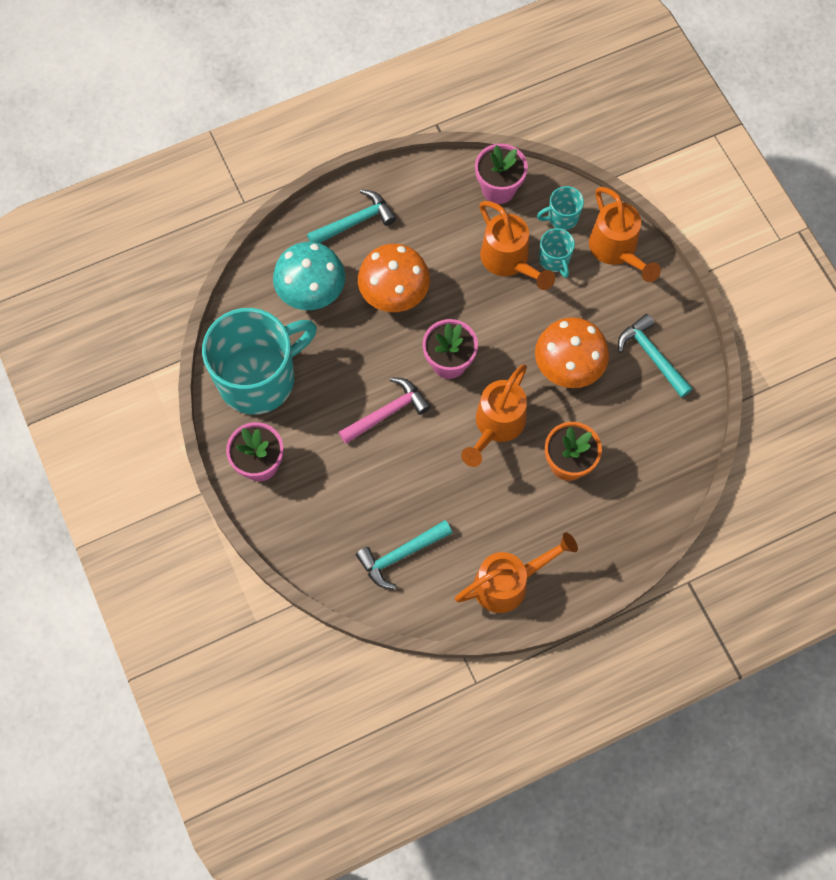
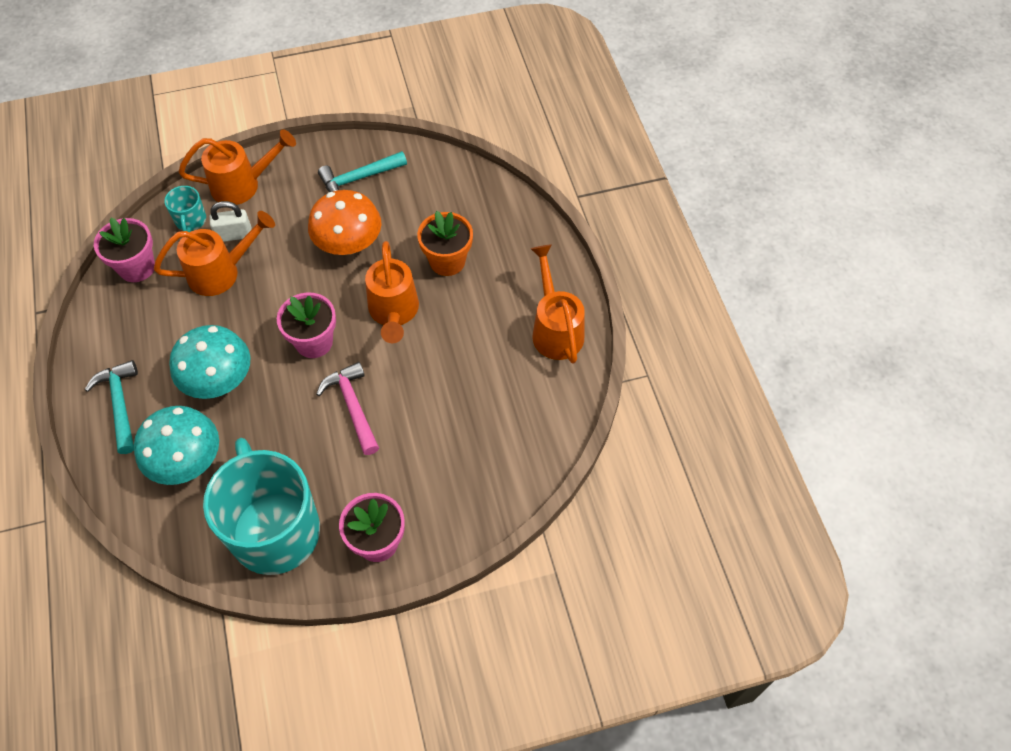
camera: 80 degrees left, 10 degrees down
(394, 292) = (218, 379): orange mushroom -> turquoise mushroom
(400, 555) = (509, 417): turquoise hammer -> none
(496, 425) = (394, 312): orange watering can -> orange watering can turned 45 degrees clockwise
(554, 260) = (234, 235): turquoise mug -> white padlock

